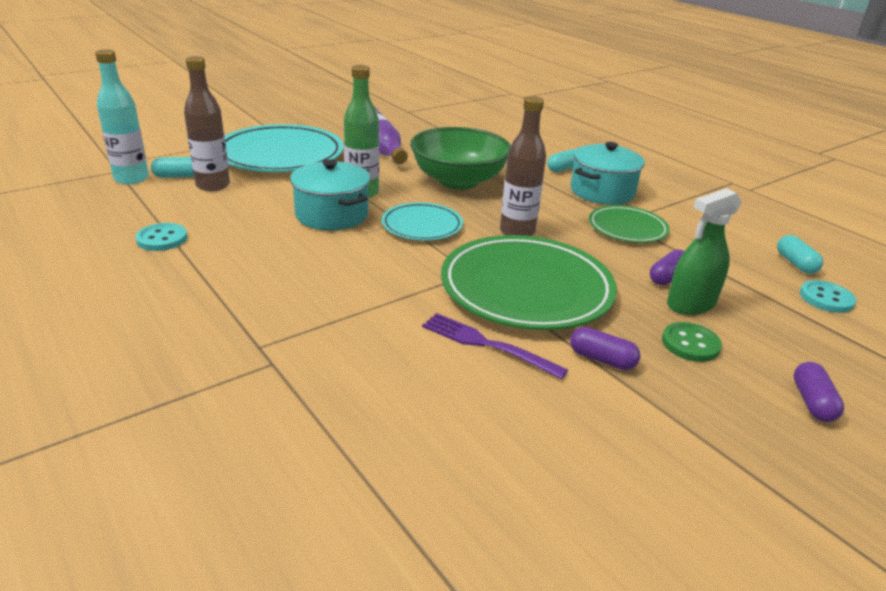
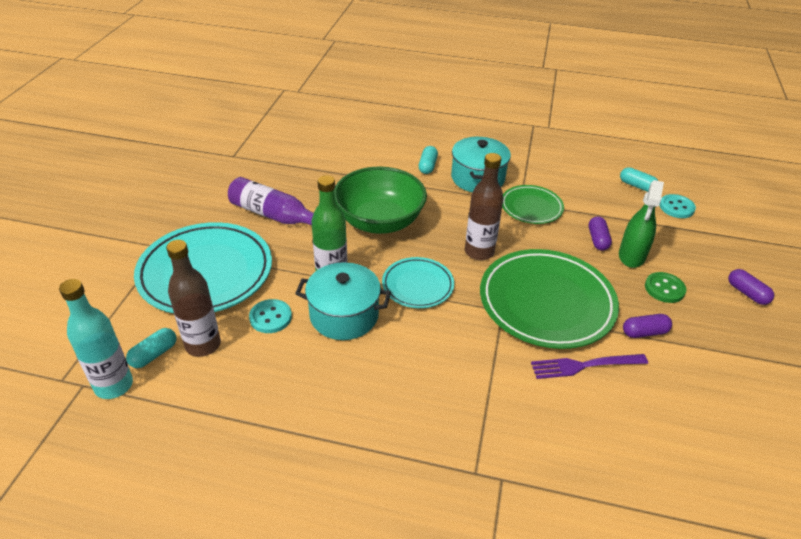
camera: 40 degrees left, 10 degrees up
(162, 239) = (256, 432): turquoise button -> turquoise button (270, 317)

